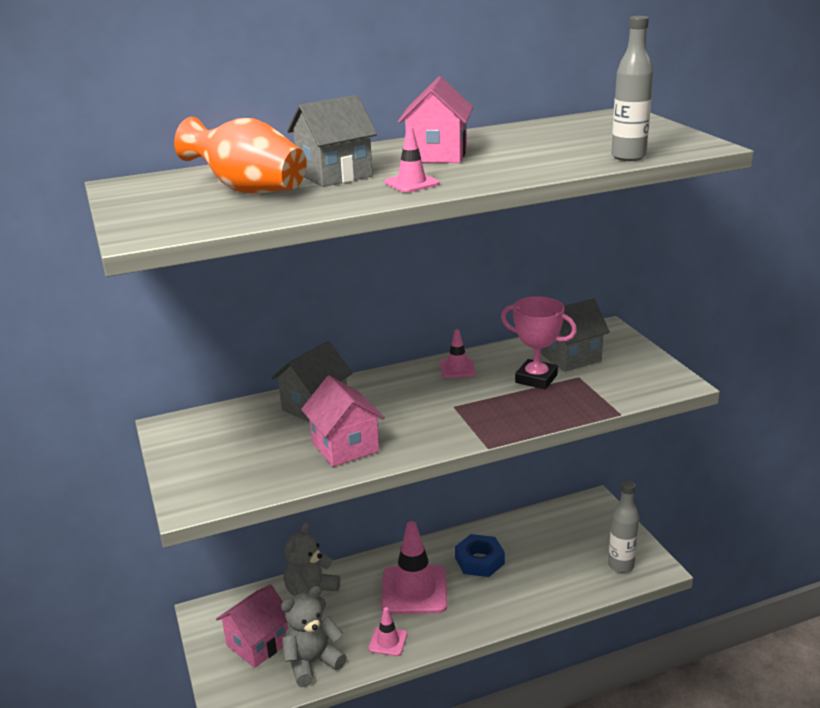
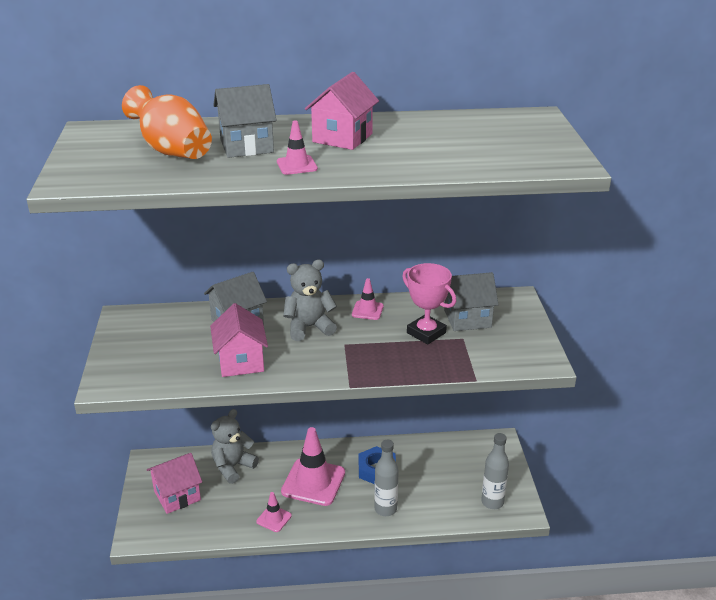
camera: 15 degrees right, 5 degrees up
(312, 662) = (210, 520): grey teddy bear -> grey teddy bear (309, 327)
(628, 157) = (494, 166): grey bottle -> grey bottle (385, 509)

